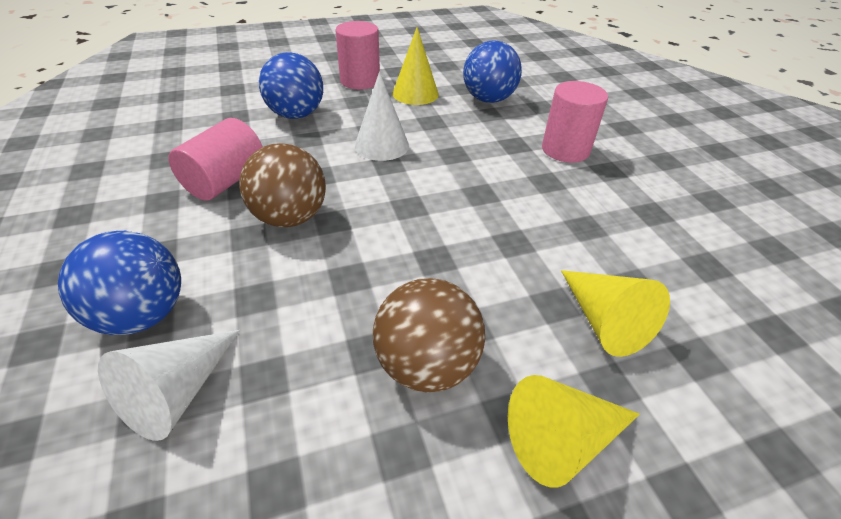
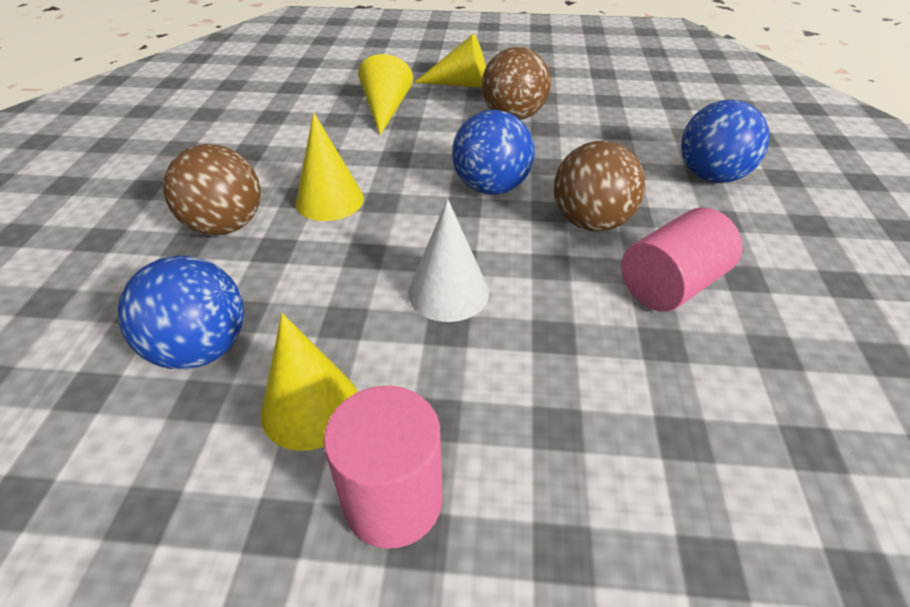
camera: 155 degrees left, 0 degrees up
(178, 392) = (668, 136): white cone -> none
(296, 115) = (563, 404): blue ball -> blue ball (491, 187)
(520, 184) = (329, 200): none -> yellow cone
(565, 150) = (226, 226): pink cylinder -> brown ball

